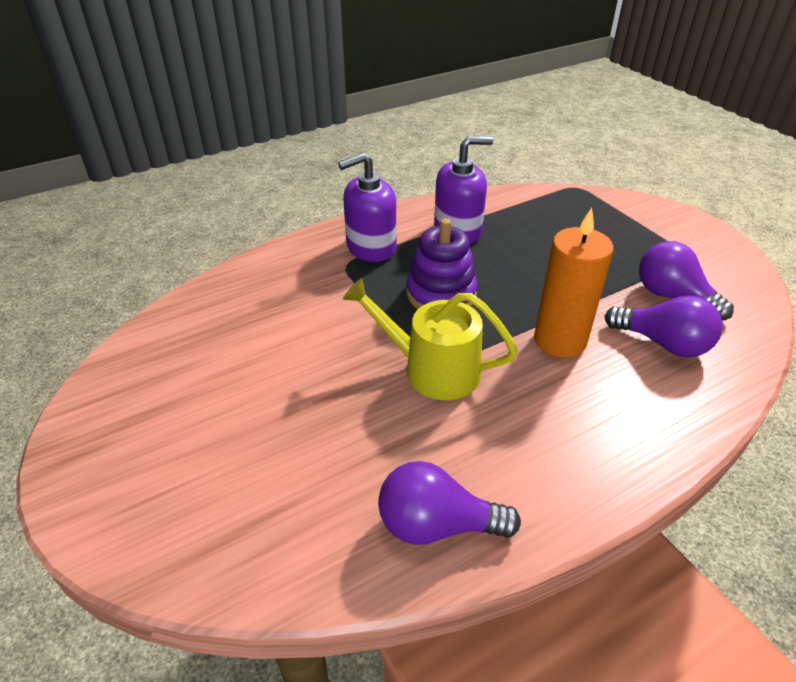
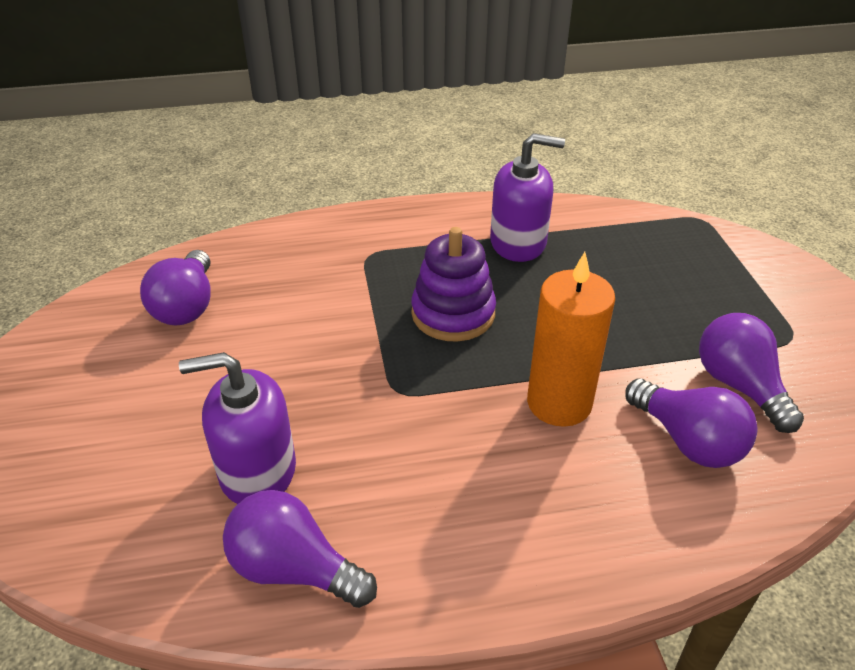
camera: 20 degrees right, 0 degrees up
(212, 340) = (187, 306): none -> purple light bulb
(371, 247) = (407, 241): purple soap dispenser -> purple soap dispenser (257, 471)
(432, 369) = (391, 398): yellow watering can -> none

